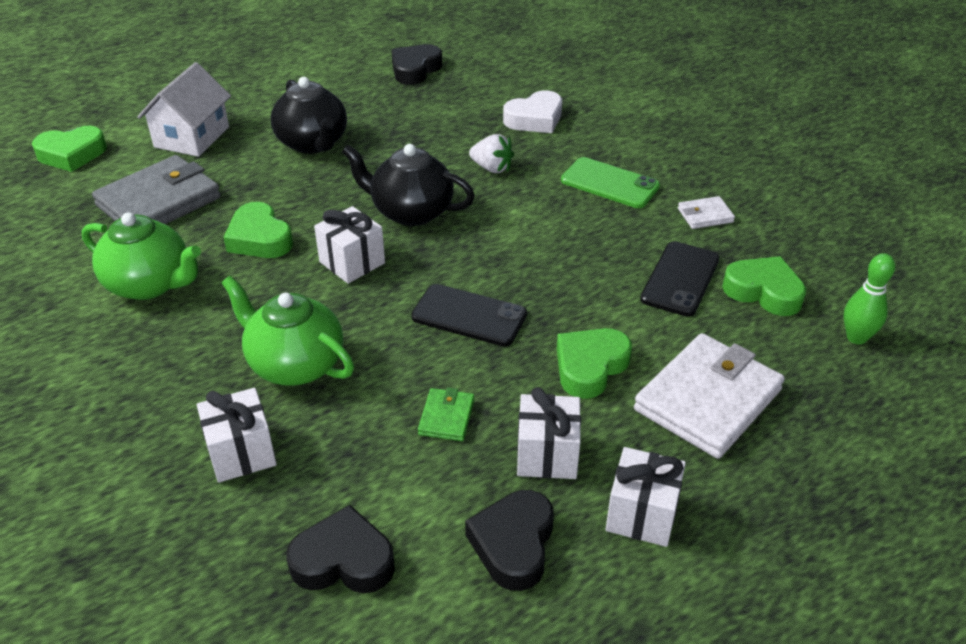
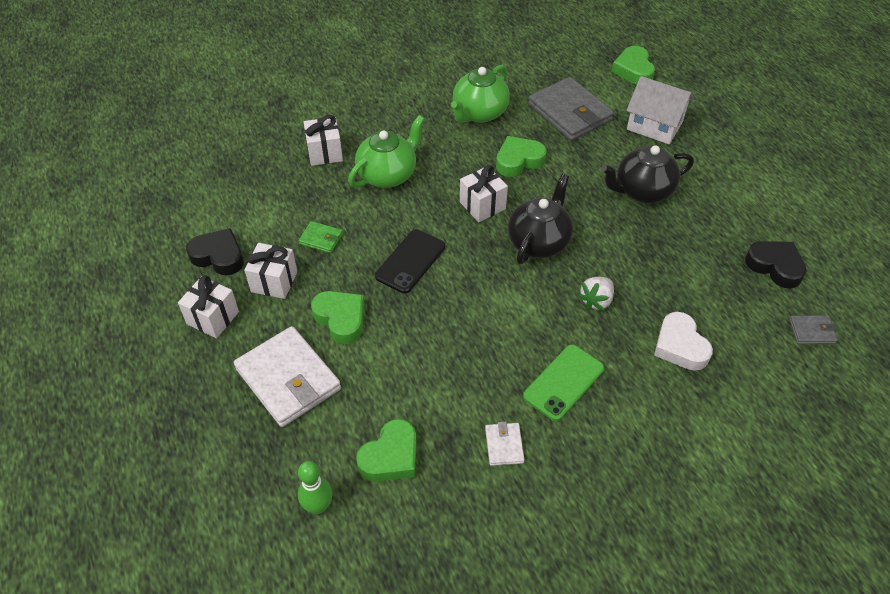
camera: 100 degrees right, 10 degrees up
(343, 560) = (238, 189): black heart -> none
(492, 55) = (812, 331): none -> grey wallet
(680, 279) = (420, 400): black phone -> none

